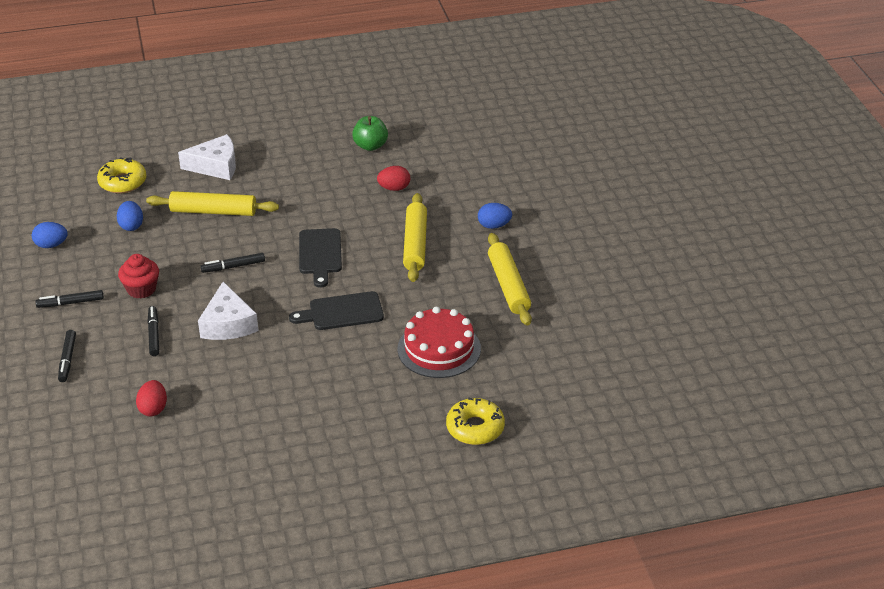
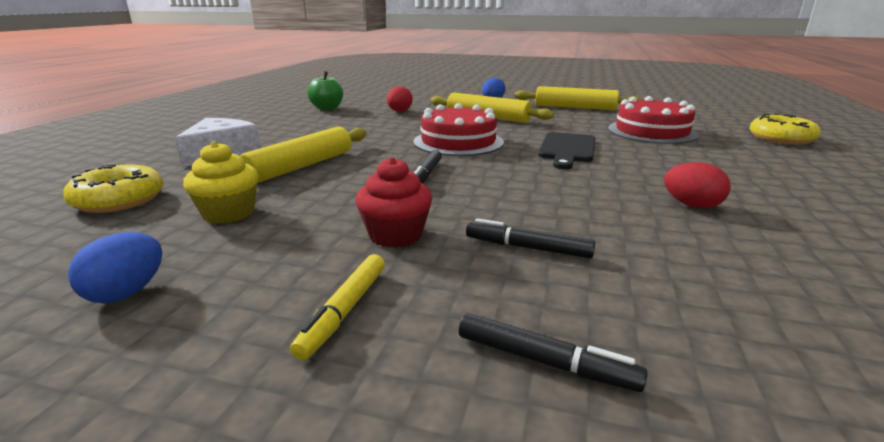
camera: 60 degrees left, 15 degrees down
(70, 303) = (344, 311): black marker -> yellow marker
(131, 226) = (229, 213): blue egg -> yellow cupcake
(153, 408) = (754, 289): red egg -> red egg (691, 205)
(228, 324) = (544, 197): white cheese -> none
(320, 254) = (458, 142): black cutting board -> red cake

